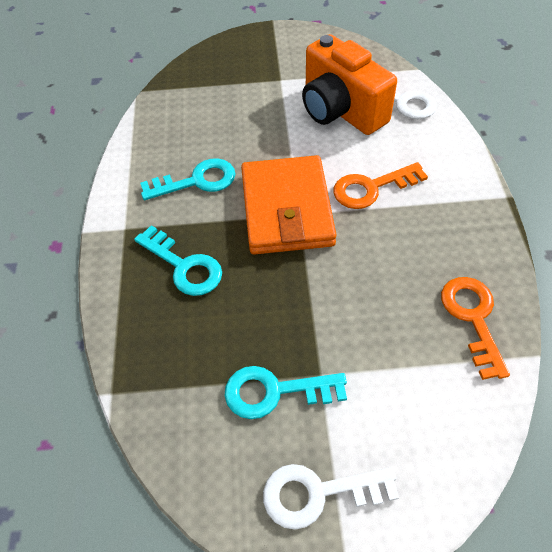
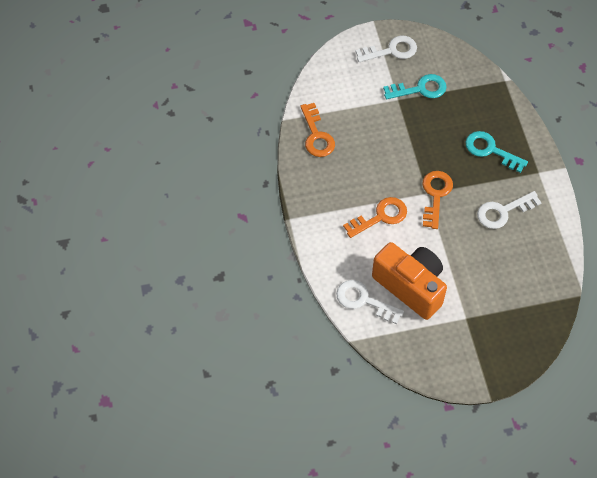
camera: 170 degrees right, 5 degrees up
(197, 181) = (503, 212): turquoise key -> white key
(286, 209) = (435, 195): orange wallet -> orange key

